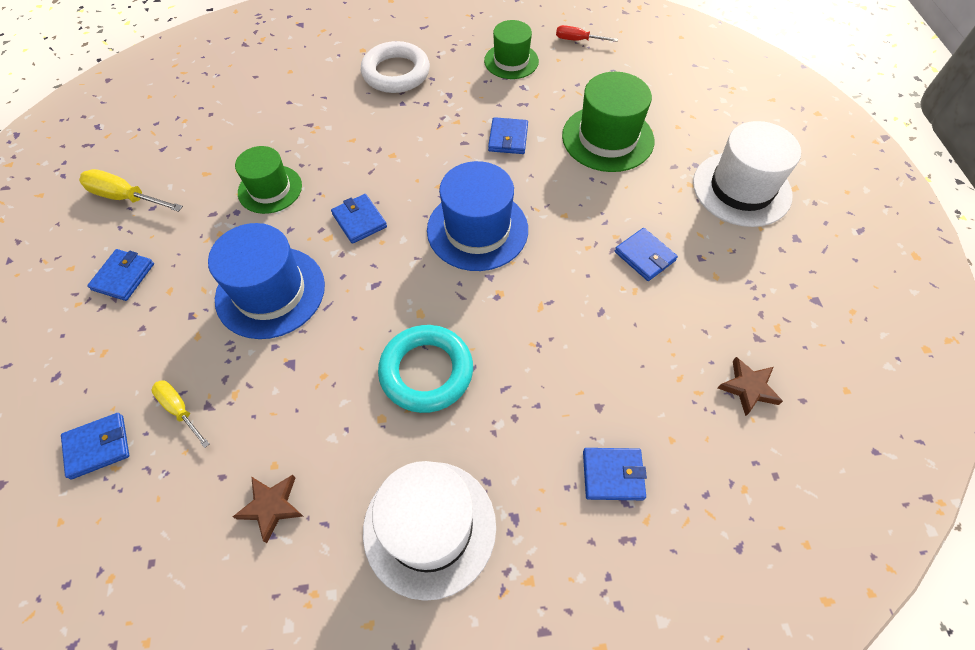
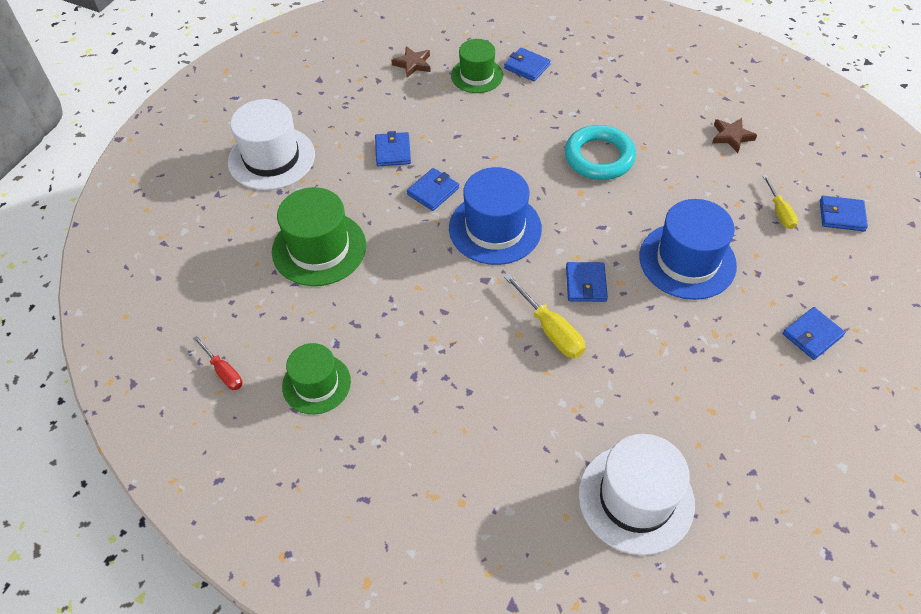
camera: 145 degrees left, 5 degrees down
(126, 197) = (801, 423): yellow screwdriver -> yellow screwdriver (551, 330)
(270, 189) = (652, 357): green hat -> green hat (477, 75)
(396, 73) = (447, 439): white ring -> none
(429, 527) = (643, 90): white hat -> white hat (636, 498)
(508, 138) = (402, 294): blue wallet -> blue wallet (433, 191)

